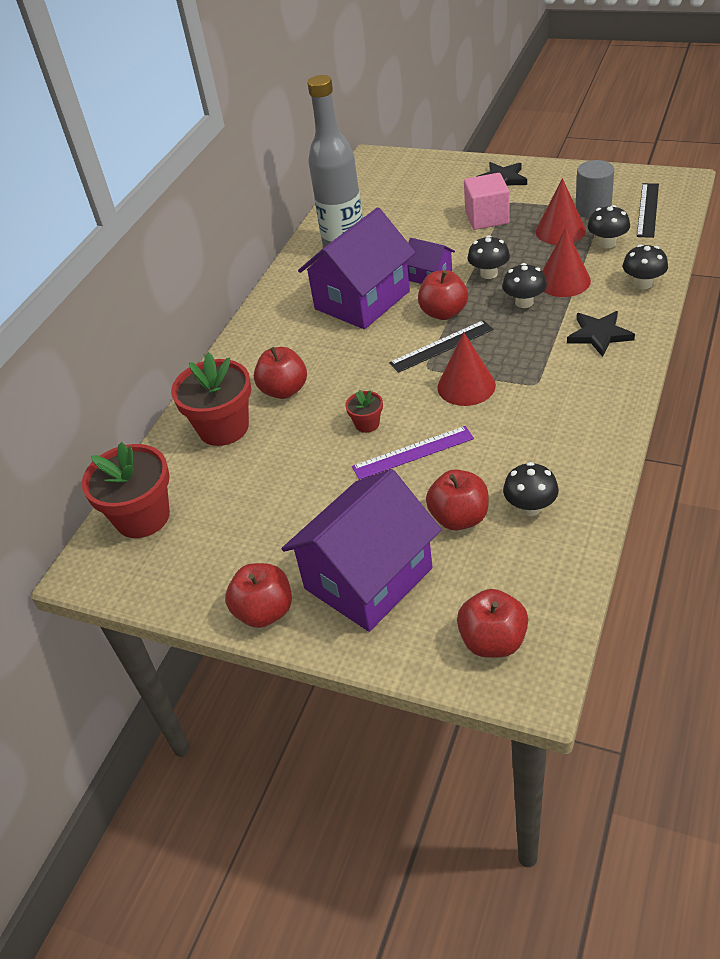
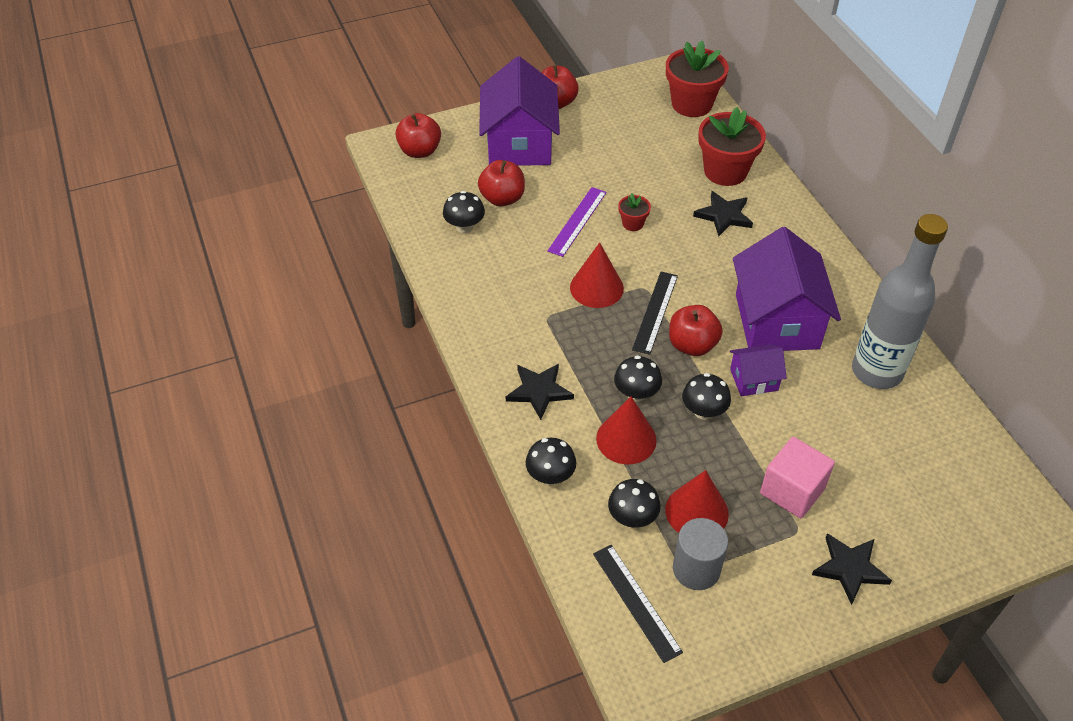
camera: 130 degrees right, 5 degrees up
(284, 390) = (724, 215): red apple -> black star

